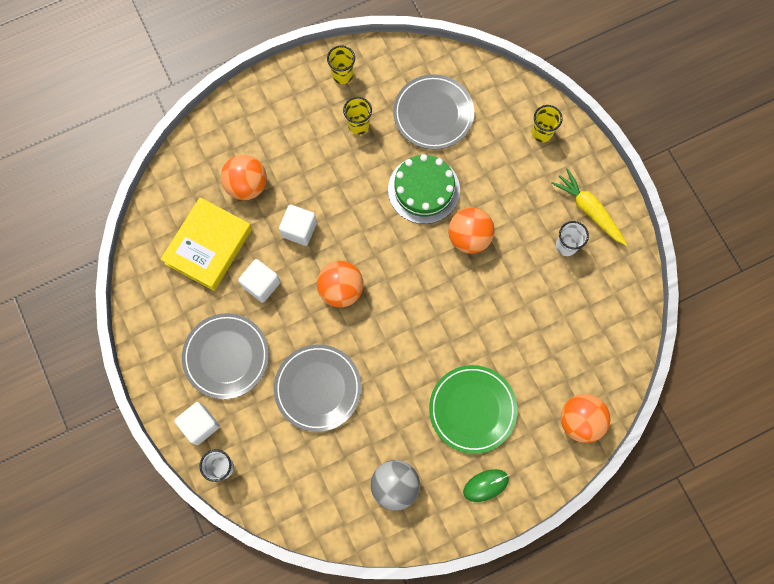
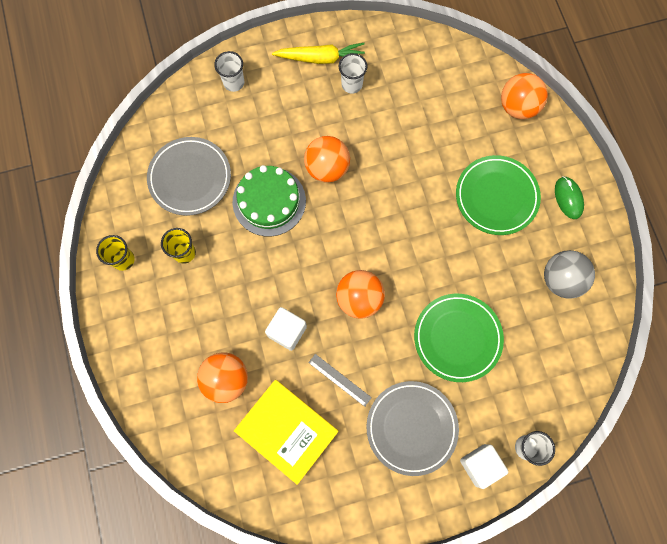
camera: 80 degrees left, 0 degrees up
(261, 284) = (339, 379): white cube -> grey ruler
(318, 388) = (457, 338): grey plate -> green plate
(542, 133) = (234, 82): yellow cup -> white cup
(589, 210) = (321, 58): yellow carrot -> yellow carrot turned 150 degrees counterclockwise

